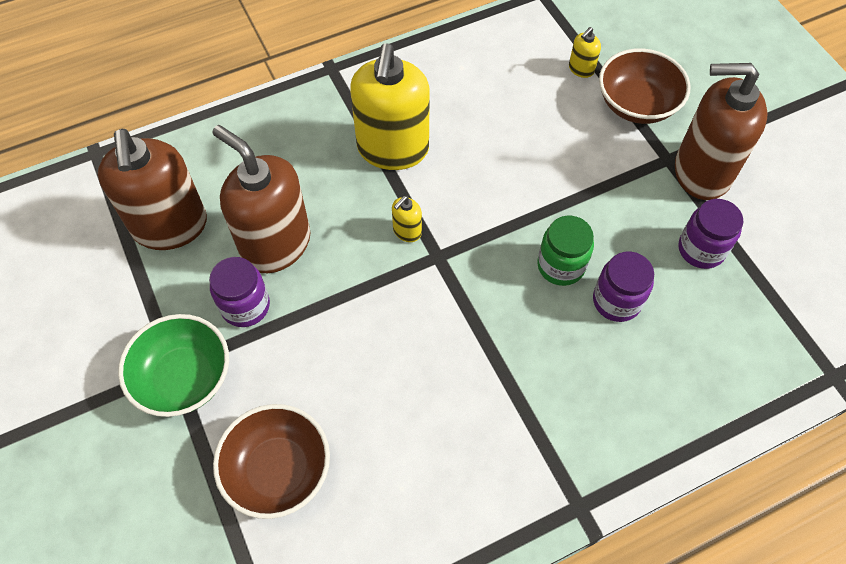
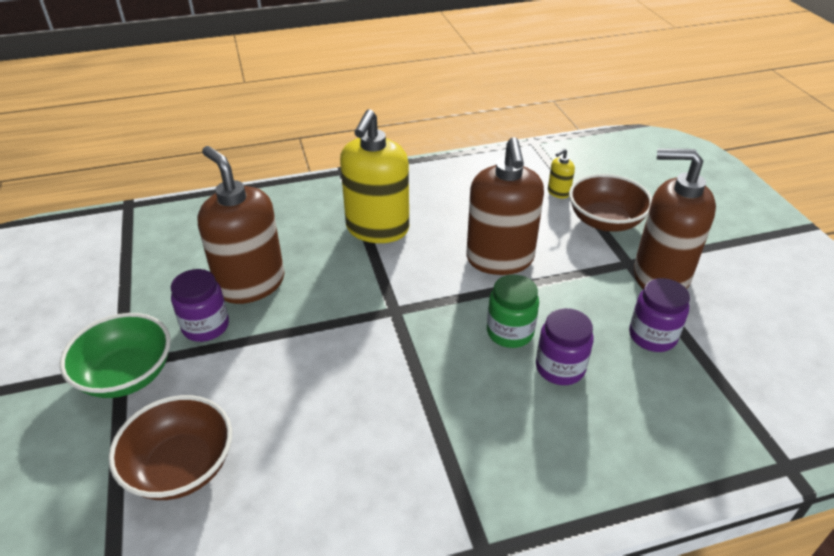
camera: 10 degrees right, 20 degrees down
(170, 226) = (166, 260): brown soap dispenser -> brown soap dispenser (500, 259)
(407, 231) = (371, 288): yellow soap dispenser -> none

